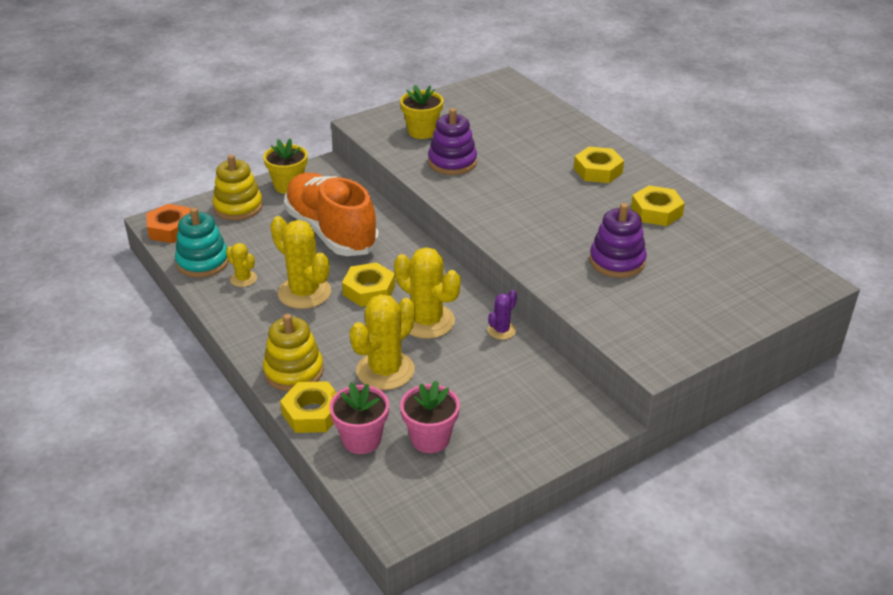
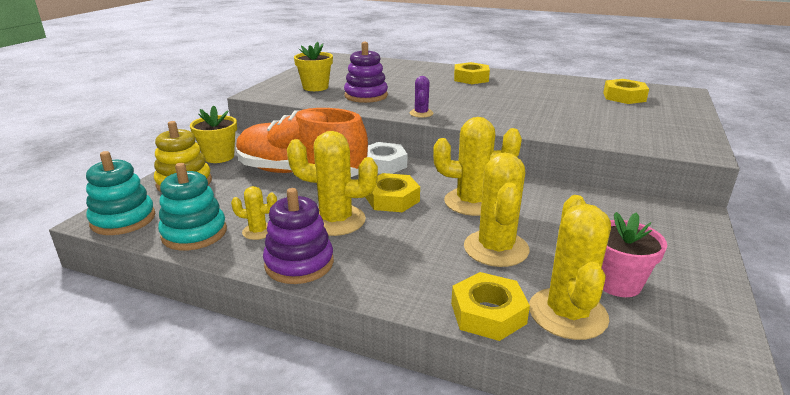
camera: 35 degrees left, 10 degrees down
(171, 229) = (123, 219): orange nut -> turquoise stacking toy
(294, 371) = (416, 285): yellow stacking toy -> none
(361, 439) = (567, 313): pink flower pot -> yellow cactus
(408, 249) = (383, 164): none -> white nut
(501, 330) = (534, 188): purple cactus -> purple cactus (421, 113)
(617, 261) = (569, 112): purple stacking toy -> purple stacking toy (299, 263)
(656, 211) = (541, 86): yellow nut -> yellow nut (624, 97)

